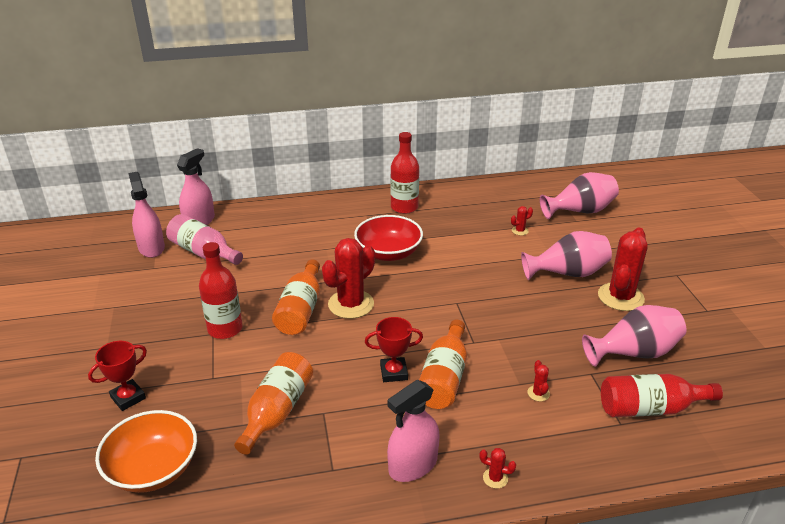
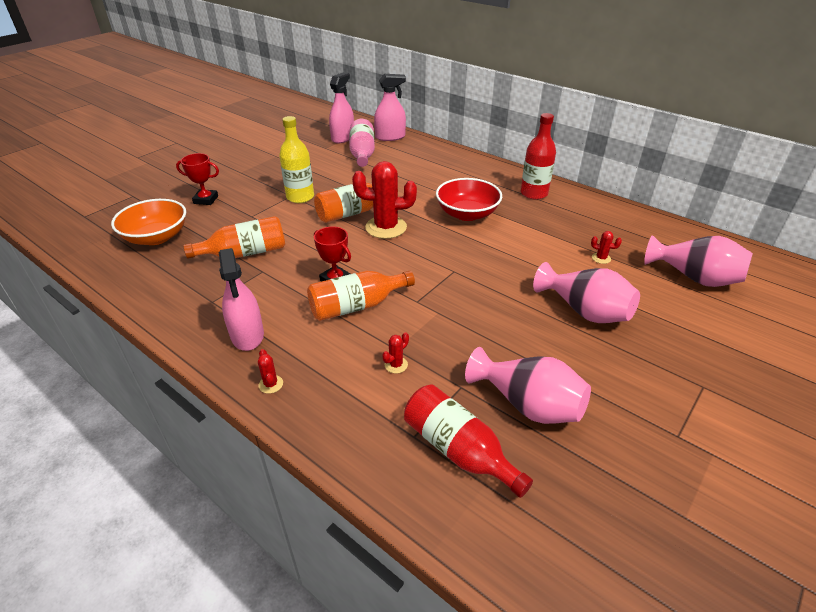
camera: 50 degrees right, 5 degrees up
(225, 329) = (300, 197): red bottle -> yellow bottle
(413, 465) = (247, 335): pink spray bottle -> pink spray bottle turned 120 degrees counterclockwise
(620, 297) = (601, 360): red cactus -> none

